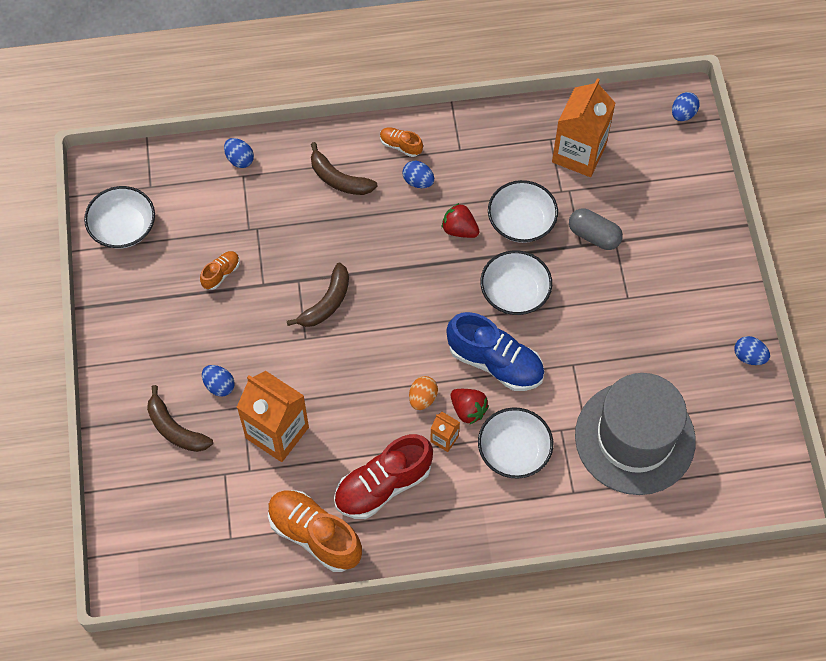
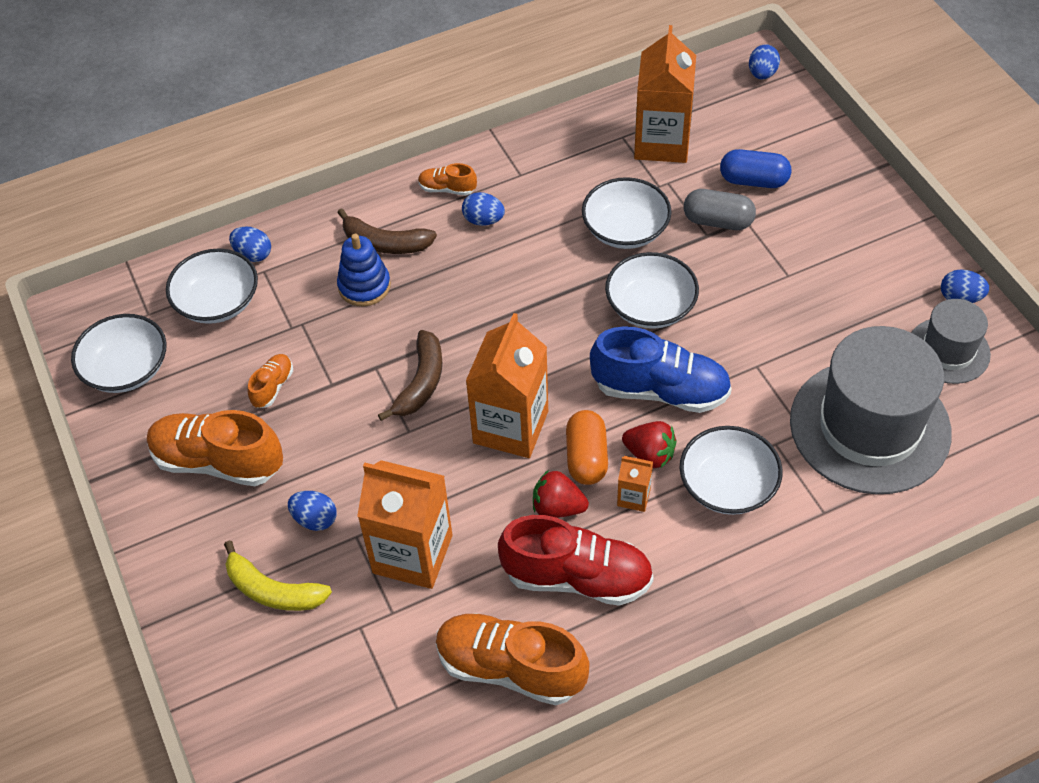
camera: 15 degrees left, 10 degrees down
(166, 320) = (218, 461): none -> orange shoe
(175, 429) = (273, 590): brown banana -> yellow banana
(202, 192) = (217, 302): none -> white bowl
(312, 211) = (364, 286): none -> blue stacking toy
(378, 358) = (510, 427): none -> orange carton
(383, 485) = (577, 577): red shoe -> red shoe turned 120 degrees counterclockwise
(422, 398) = (586, 457): orange egg -> orange capsule
(459, 229) = (555, 257): red strawberry -> red strawberry (558, 507)
(635, 208) = (753, 180): none -> blue capsule
(720, 396) = (948, 350): none -> grey hat

